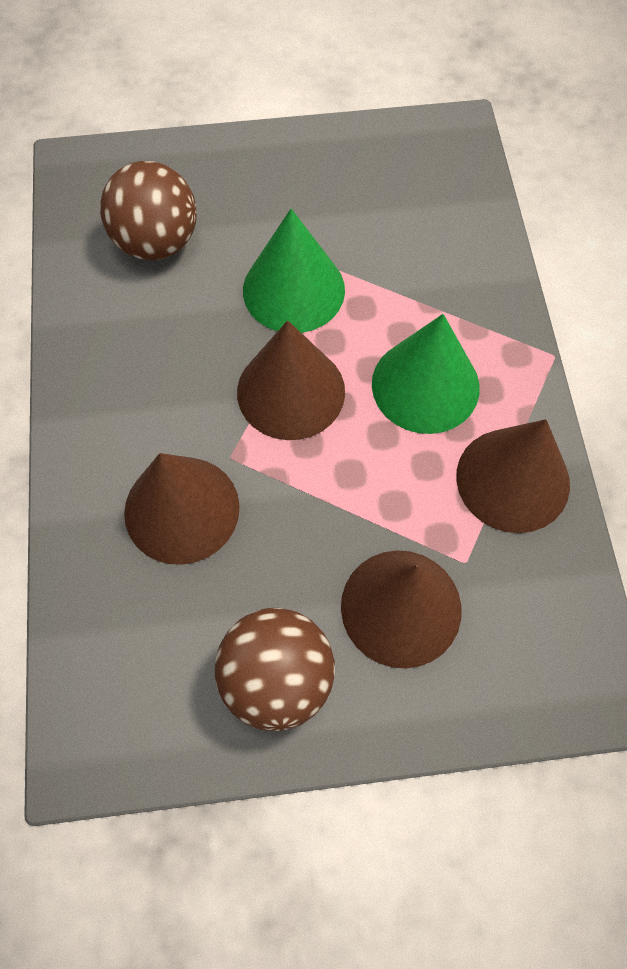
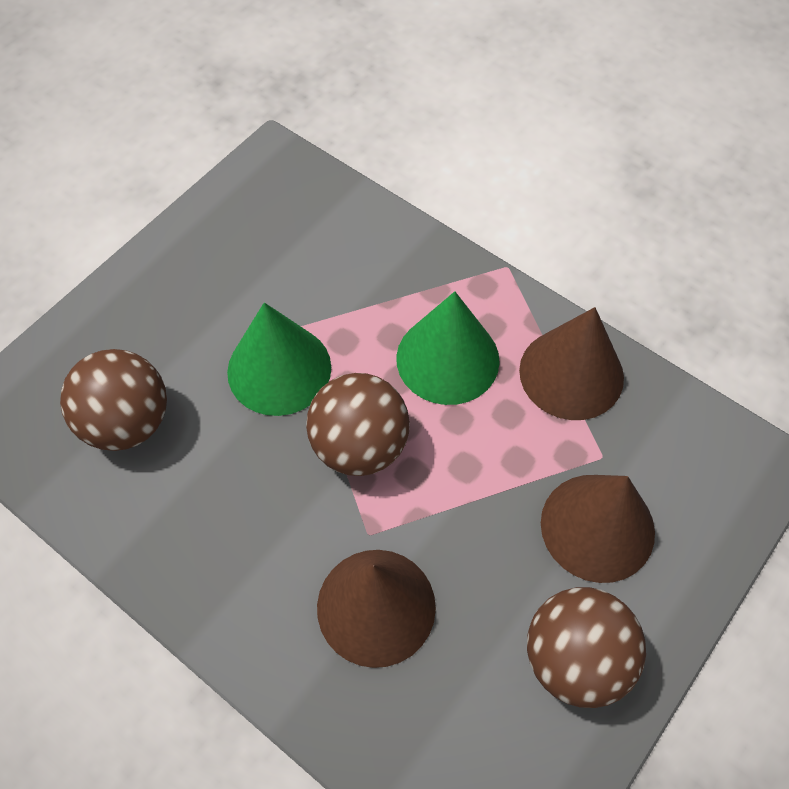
camera: 45 degrees left, 5 degrees down
(291, 391) = (359, 446): brown cone -> brown ball

